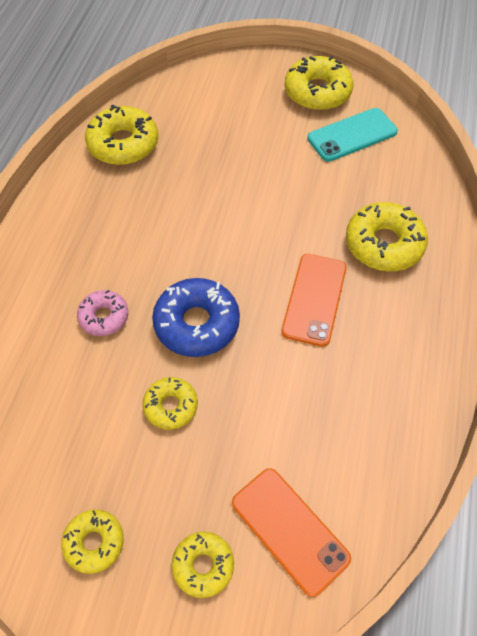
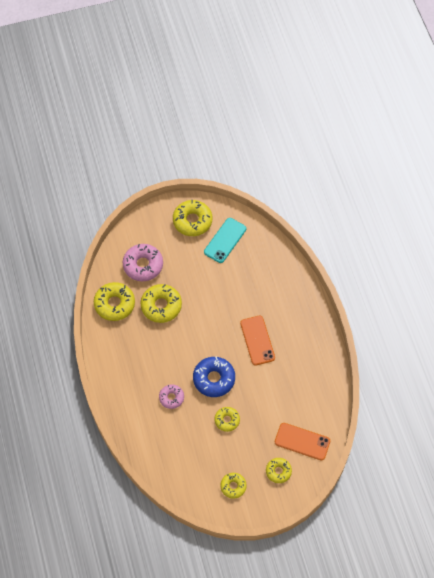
camera: 30 degrees left, 5 degrees up
(203, 114) = (143, 265): none -> pink donut
(384, 244) = (272, 296): yellow donut -> yellow donut (161, 306)

